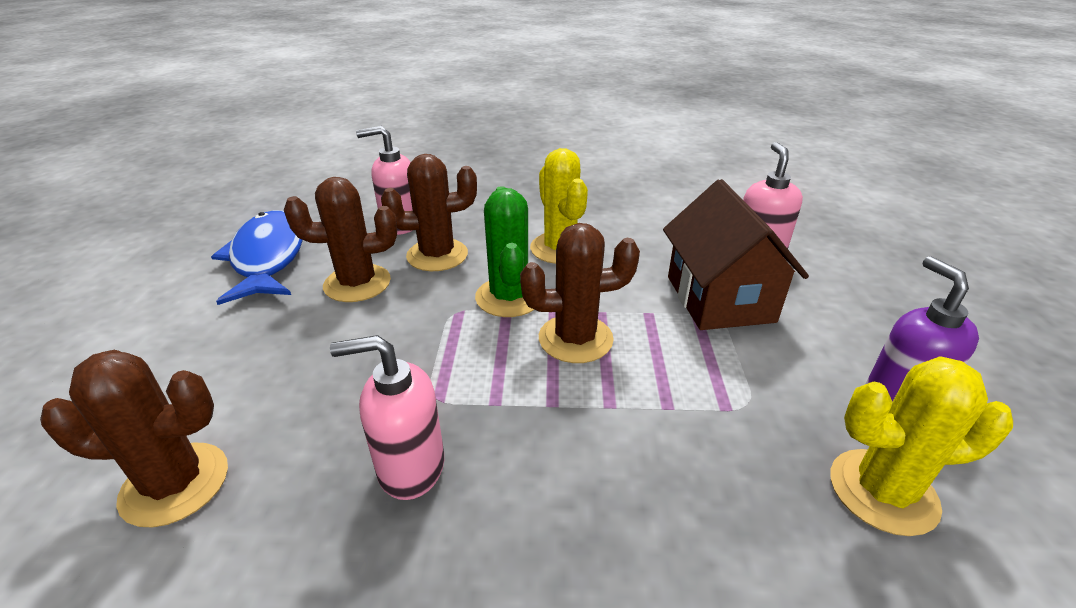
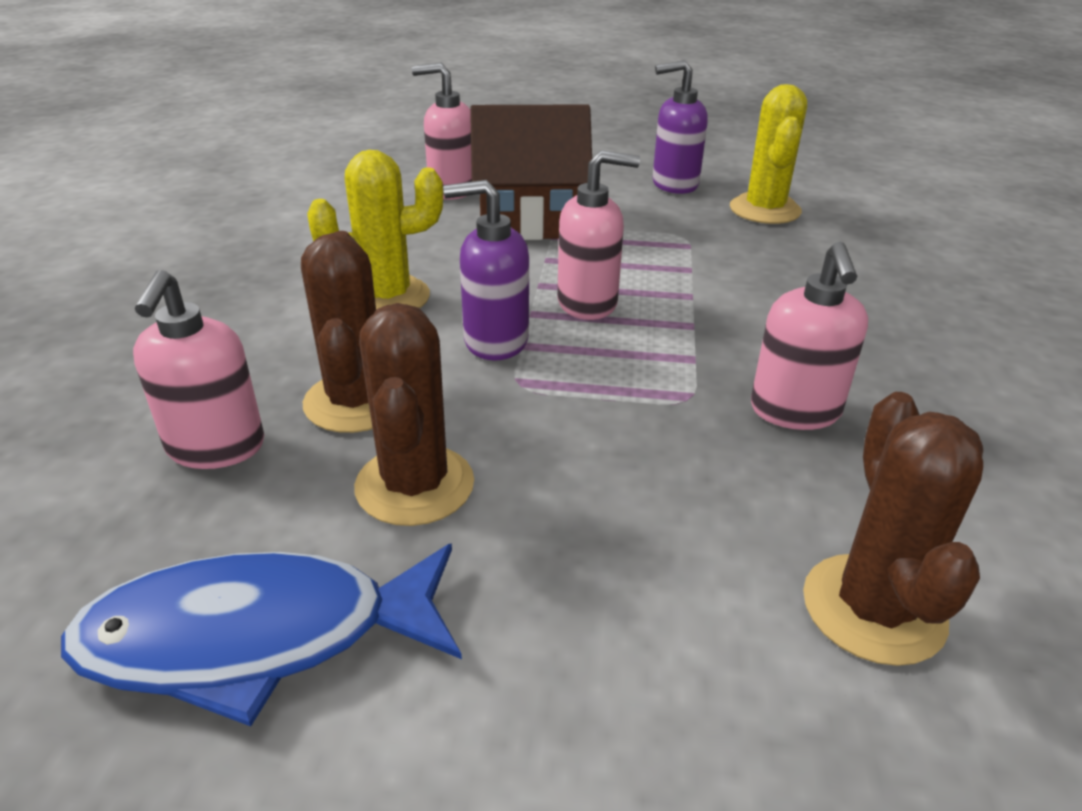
camera: 85 degrees left, 0 degrees up
(509, 297) = (495, 341): green cactus -> purple soap dispenser
(575, 339) = (588, 303): brown cactus -> pink soap dispenser

